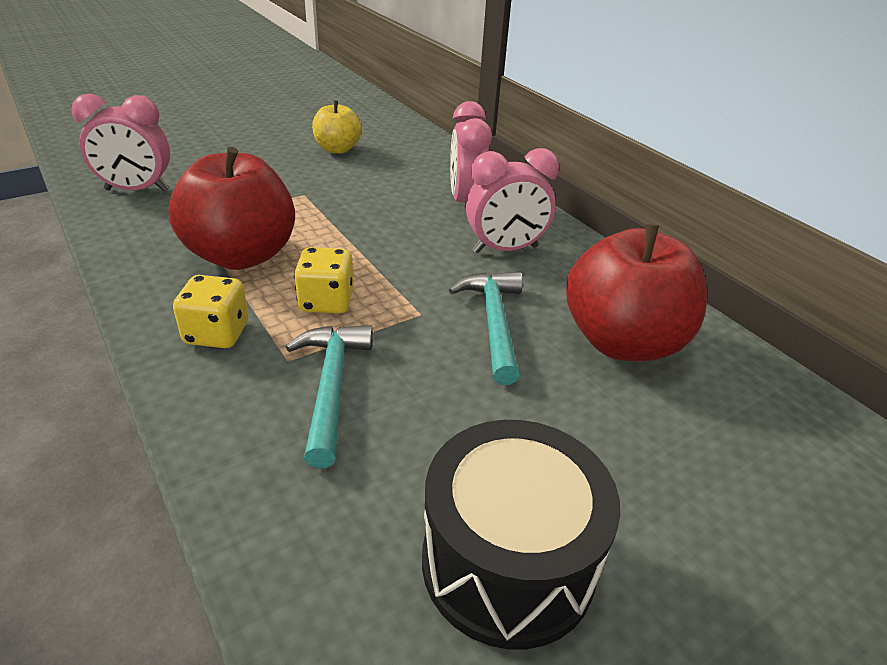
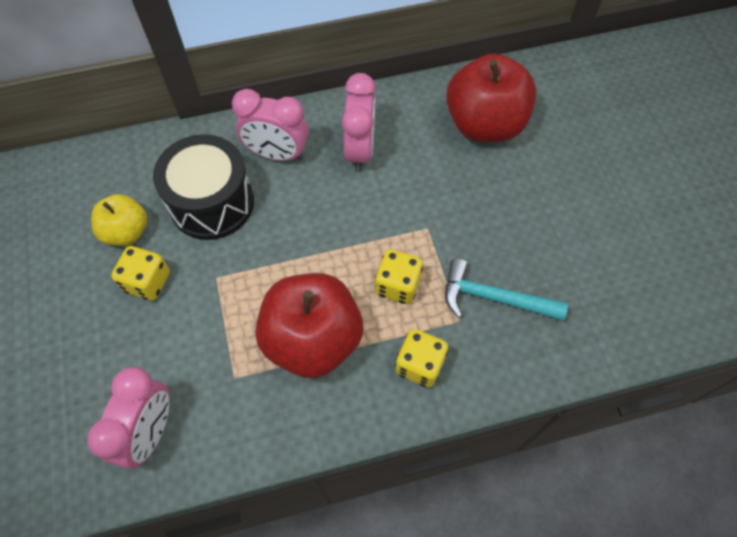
camera: 70 degrees left, 25 degrees up
(289, 165) = (147, 282): none -> yellow dice
(494, 323) = (449, 187): turquoise hammer -> none
(508, 562) = (636, 241): black drum -> black drum (212, 203)

